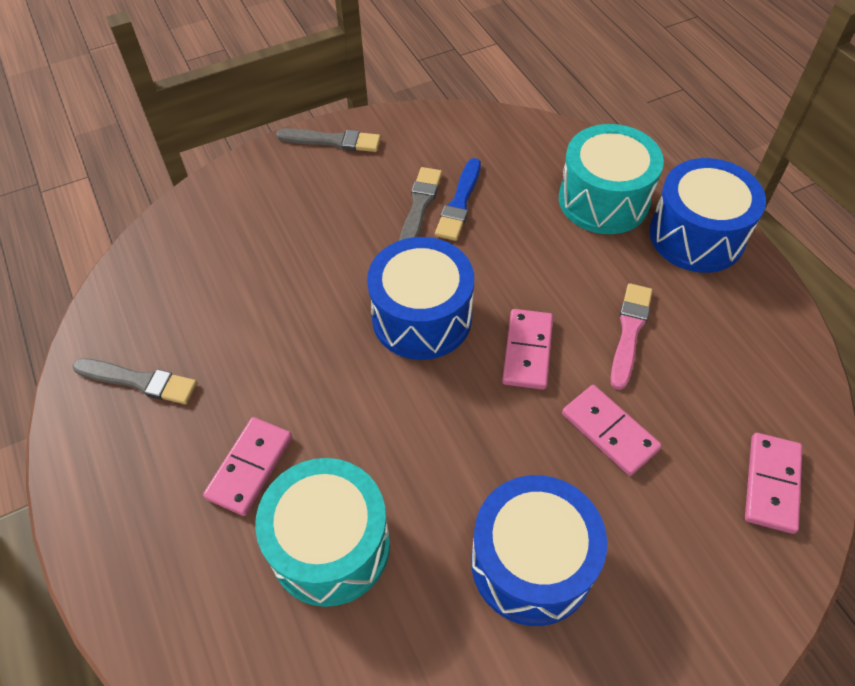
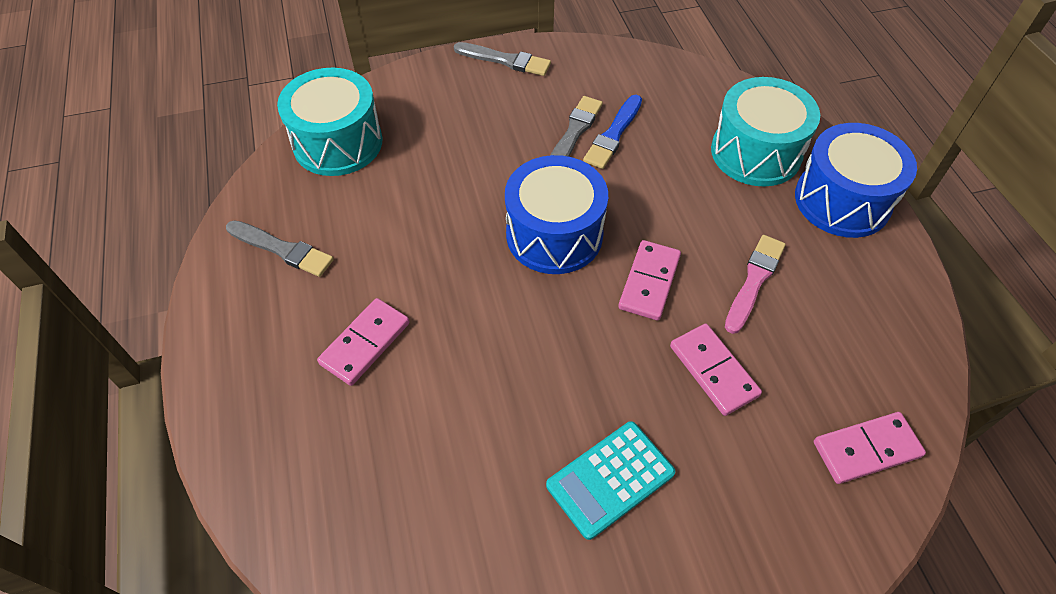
camera: 10 degrees right, 0 degrees up
(330, 545) = (423, 427): turquoise drum -> turquoise drum (338, 143)
(531, 563) = (610, 479): blue drum -> turquoise calculator
(772, 484) = (866, 449): pink domino -> pink domino turned 45 degrees clockwise

